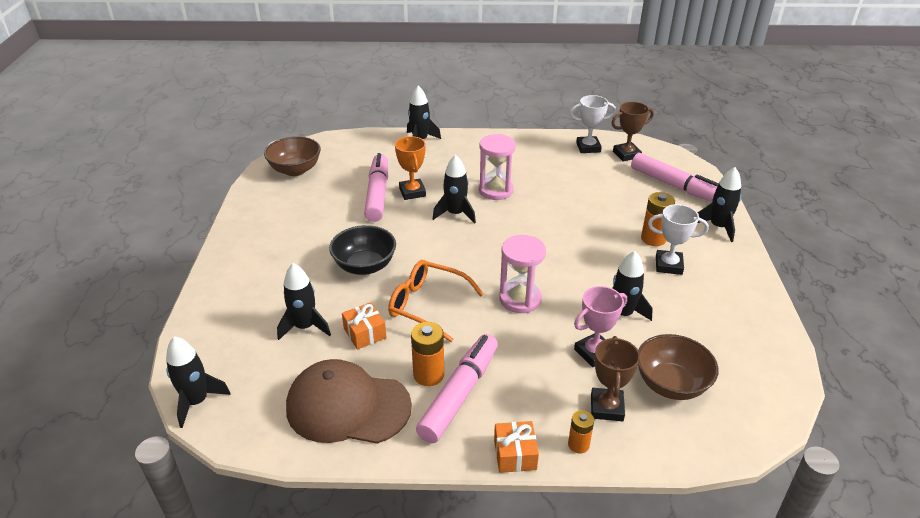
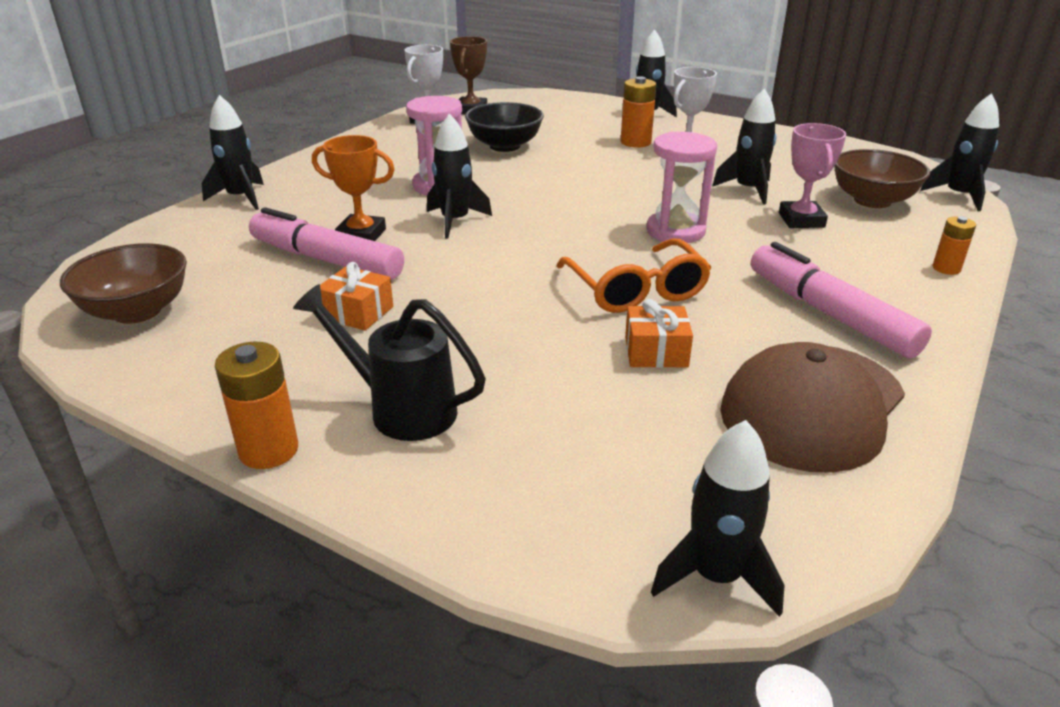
camera: 60 degrees left, 5 degrees down
(266, 271) = (401, 409): none -> black watering can
(305, 327) = (596, 402): black rocket -> black rocket (959, 196)
(365, 266) = (495, 313): black bowl -> black bowl (504, 146)
(428, 305) = (635, 289): orange glasses -> orange glasses turned 75 degrees counterclockwise
(428, 375) = (780, 325): orange battery -> orange battery (268, 450)
(515, 454) = (951, 307): orange gift -> orange gift (357, 312)
(606, 407) = (893, 239): brown trophy -> none
(674, 186) = (558, 109): pink marker -> none

